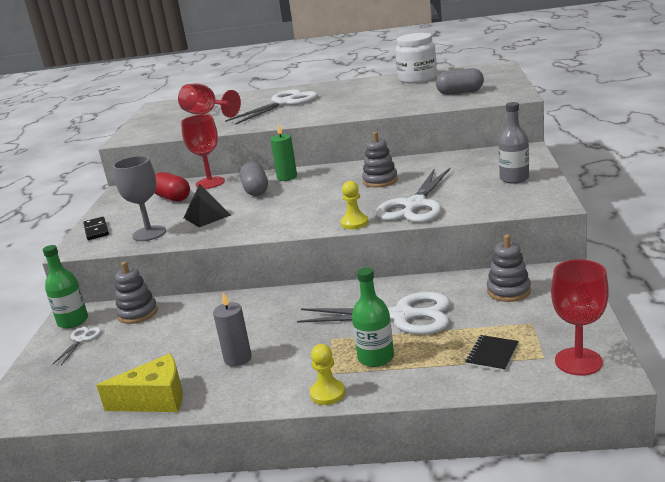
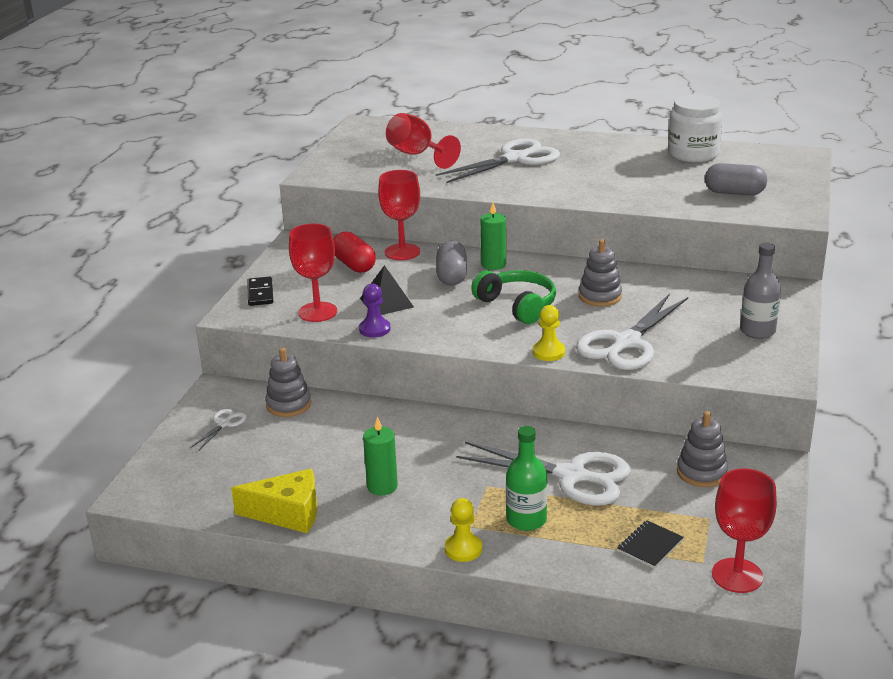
camera: 10 degrees right, 5 degrees up
(73, 321) = (218, 398): green bottle -> none
(149, 233) = (317, 312): grey goblet -> red goblet
(202, 235) = (375, 329): none -> purple pawn
(238, 358) = (382, 486): grey candle -> green candle
(316, 198) = (517, 305): none -> green headphones

